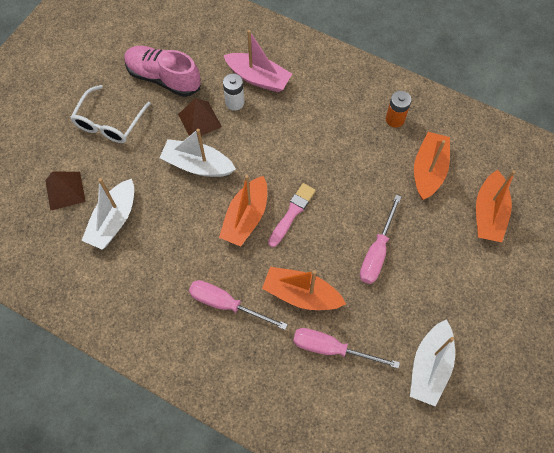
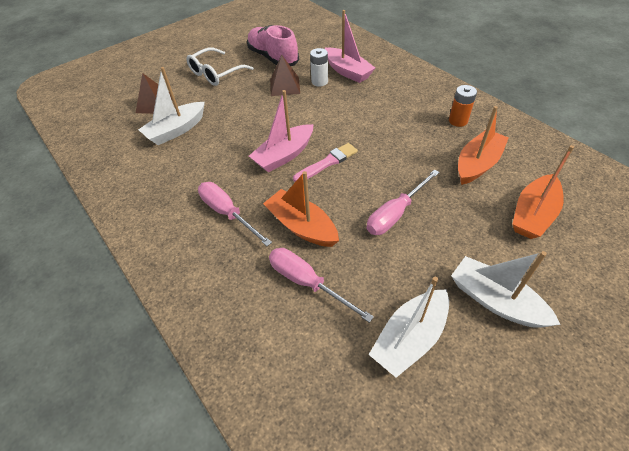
camera: 25 degrees right, 15 degrees down
(197, 165) = (265, 112): white boat -> white boat (495, 301)
(246, 217) = (284, 155): orange boat -> pink boat

